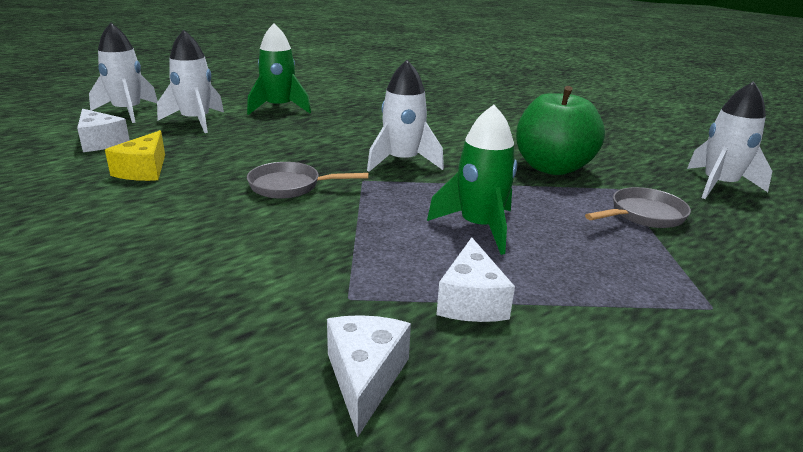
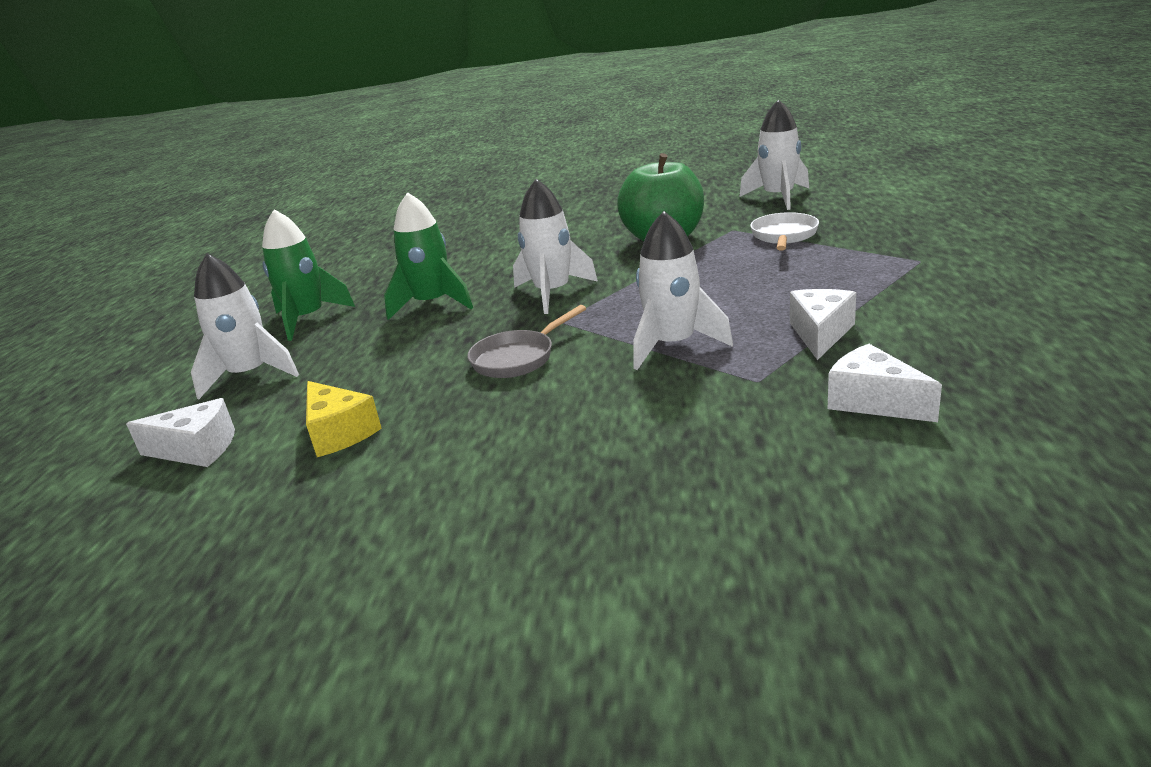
camera: 40 degrees left, 0 degrees up
(128, 112) = (126, 415): white rocket -> white rocket (673, 345)
(471, 300) = (820, 334): white cheese -> white cheese turned 120 degrees counterclockwise
(479, 227) = (719, 297): green rocket -> green rocket (432, 304)
(643, 215) = (784, 236): grey pan -> white pan

